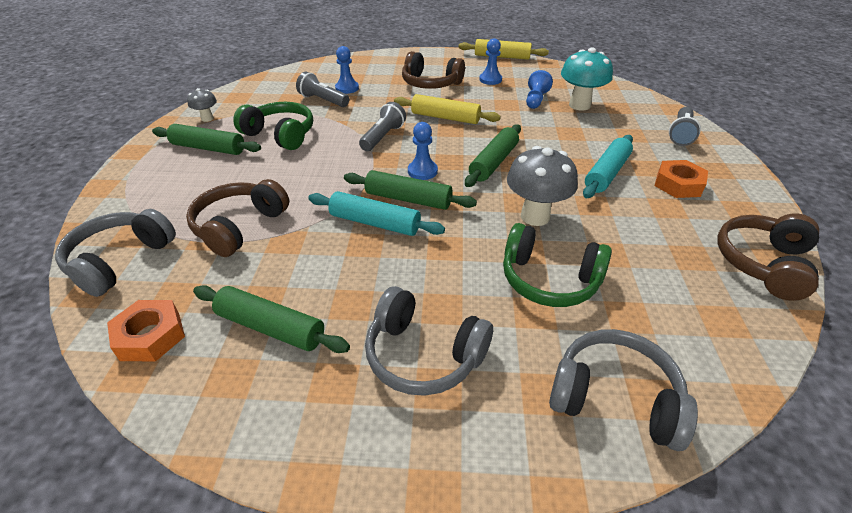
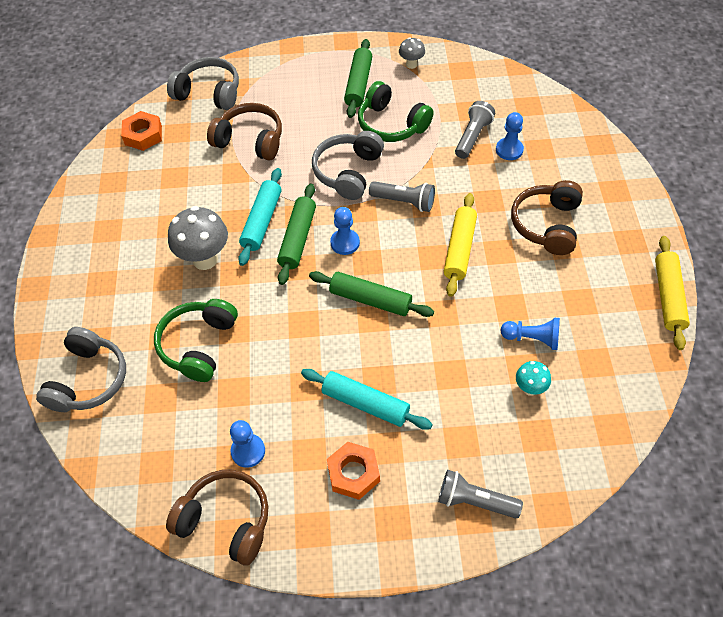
camera: 85 degrees right, 15 degrees up
(270, 328) = (149, 188): green rolling pin -> none
(280, 135) = (391, 124): green headphones -> green headphones turned 105 degrees clockwise
(424, 355) = (126, 272): grey headphones -> grey headphones (348, 172)
(490, 80) = (580, 286): blue pawn -> blue pawn (248, 451)
(535, 216) = (281, 336): grey mushroom -> grey mushroom (205, 259)
(579, 105) = (530, 388): turquoise mushroom -> turquoise mushroom, size x0.53

